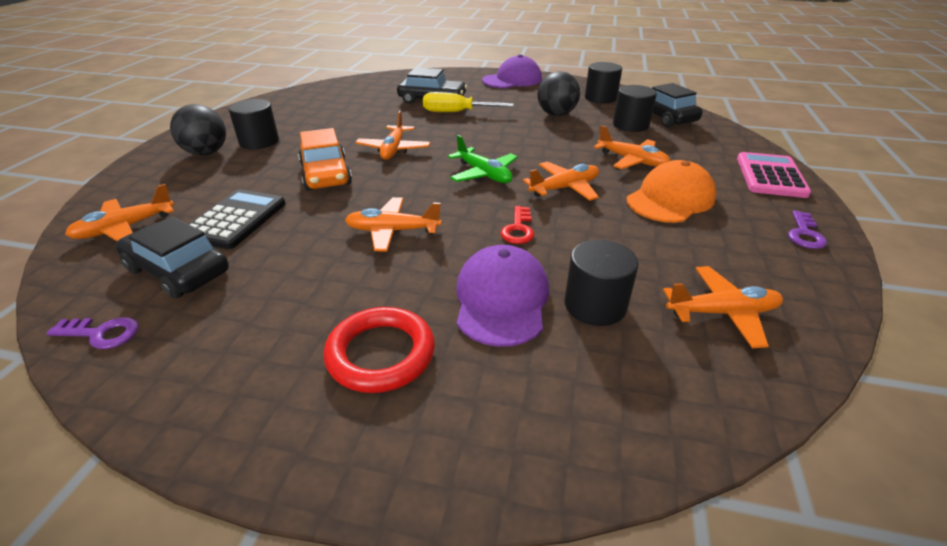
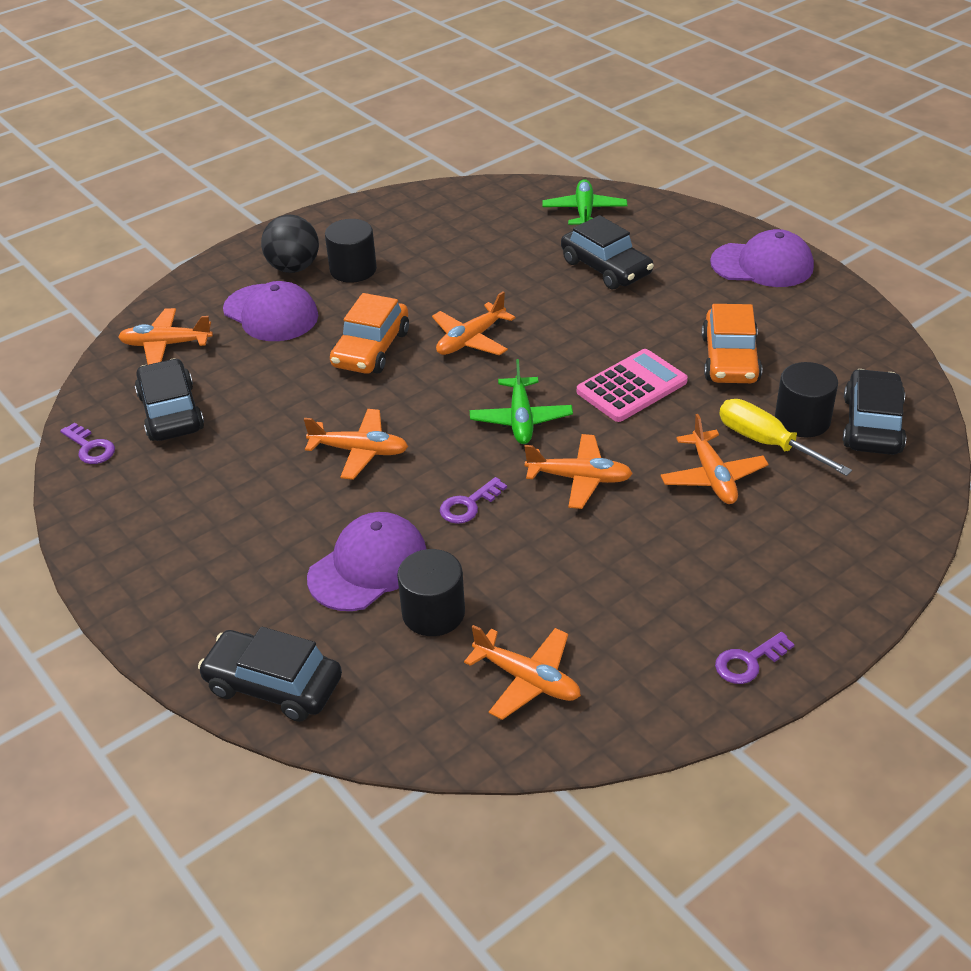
camera: 40 degrees right, 5 degrees up
(214, 180) = (271, 313): none -> purple cap
(235, 220) = (250, 374): black calculator -> none
(381, 354) = (238, 562): red ring -> none
(386, 84) = (584, 212): none -> green plane
(393, 231) = (359, 451): orange plane -> orange plane turned 150 degrees clockwise
(457, 112) = (608, 304): yellow screwdriver -> yellow screwdriver (767, 443)
(518, 229) = (468, 505): red key -> purple key
(551, 444) = (273, 685): none -> black car
(556, 114) = (730, 359): black ball -> orange car
(600, 98) = (838, 352): black cylinder -> none
(670, 199) = (673, 548): orange cap -> none
(770, 176) = (850, 580): pink calculator -> pink calculator (632, 387)

